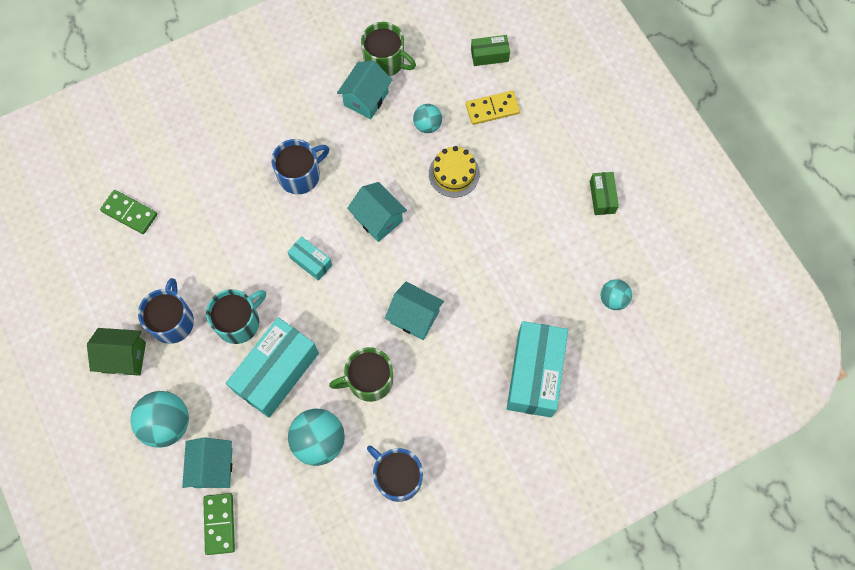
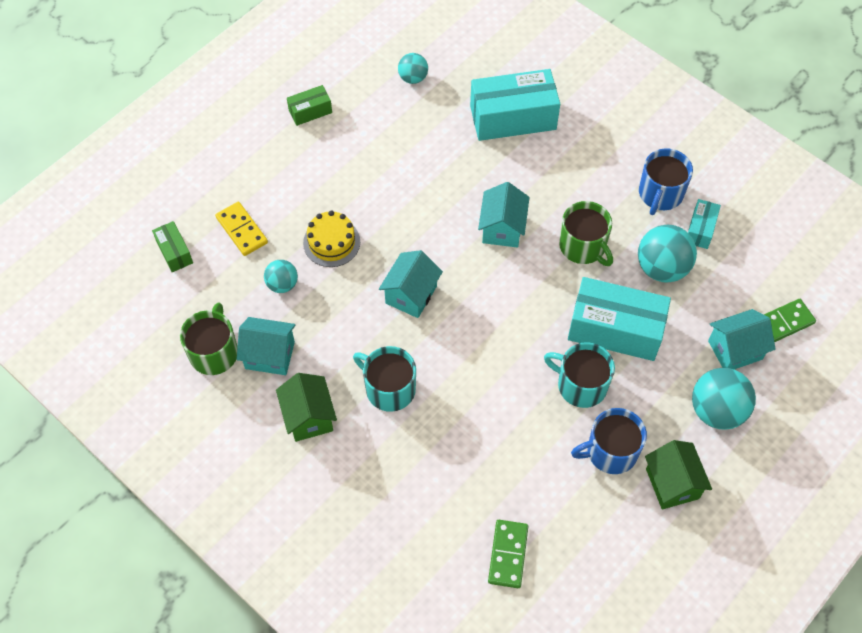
camera: 110 degrees left, 10 degrees down
(300, 175) = (389, 388): blue mug -> turquoise mug
(301, 111) = (309, 417): none -> green house
(311, 261) = (485, 341): turquoise box -> turquoise box (700, 229)

